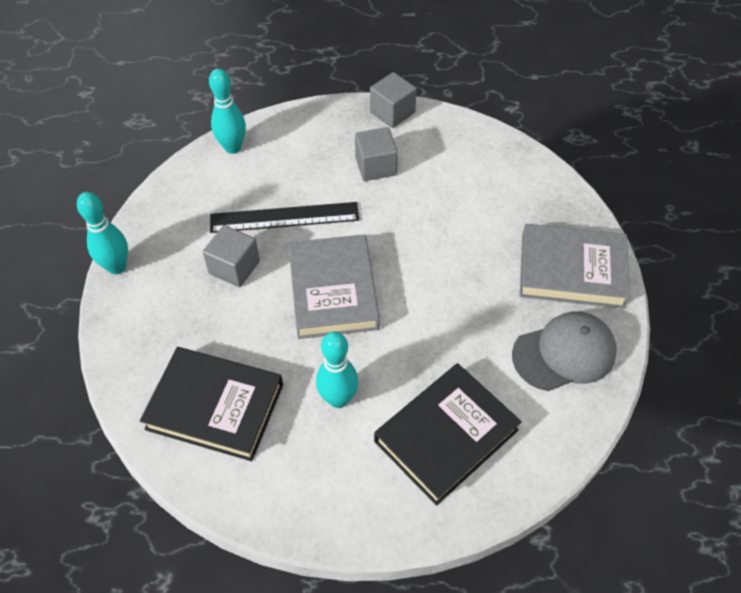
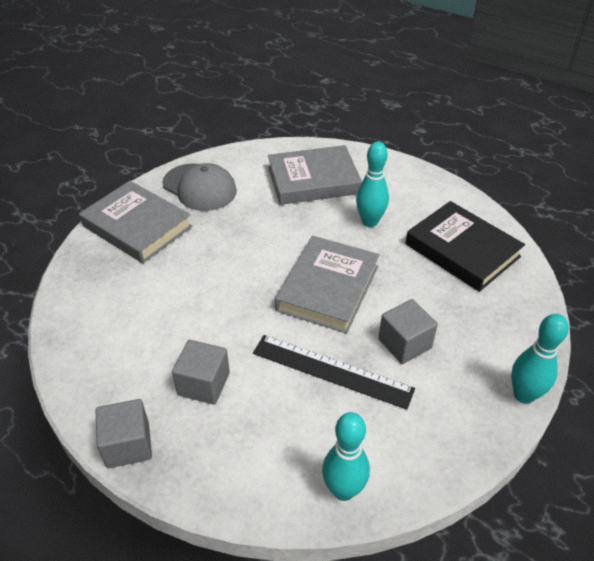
camera: 150 degrees left, 10 degrees down
(446, 436) = (313, 180): black book -> grey book
(564, 353) = (199, 187): grey cap -> grey cap turned 150 degrees counterclockwise

